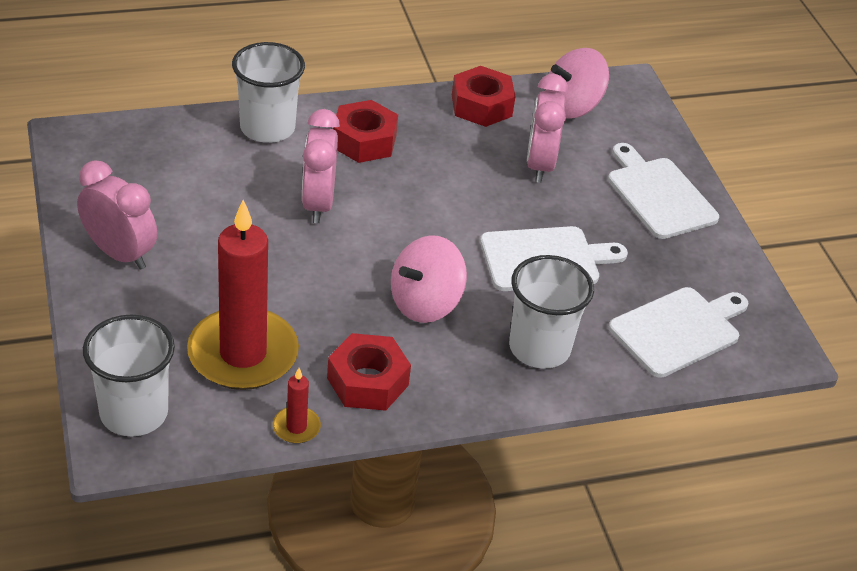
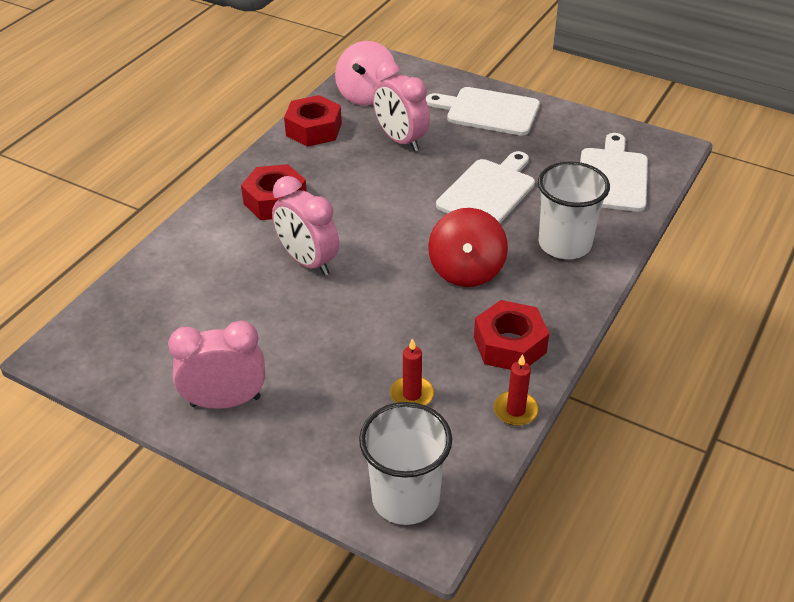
camera: 40 degrees left, 0 degrees up
(243, 354) = (412, 395): red candle -> red candle, size x0.42
(267, 128) = (198, 239): white cup -> none
(425, 303) = (466, 270): pink spinning top -> red spinning top

